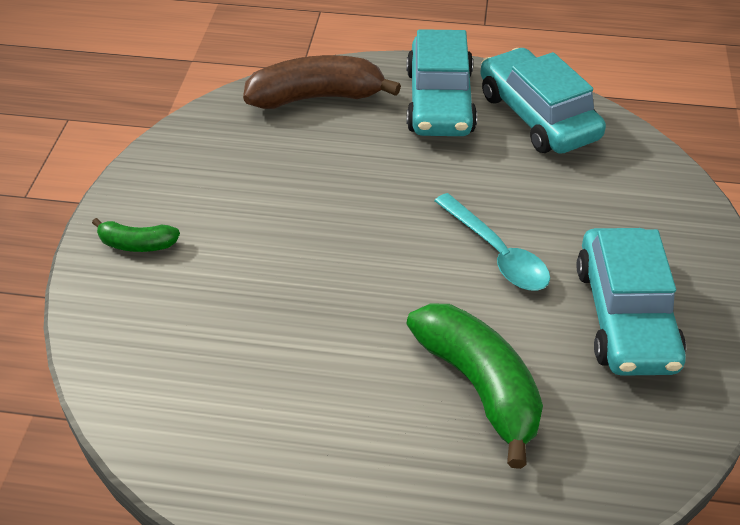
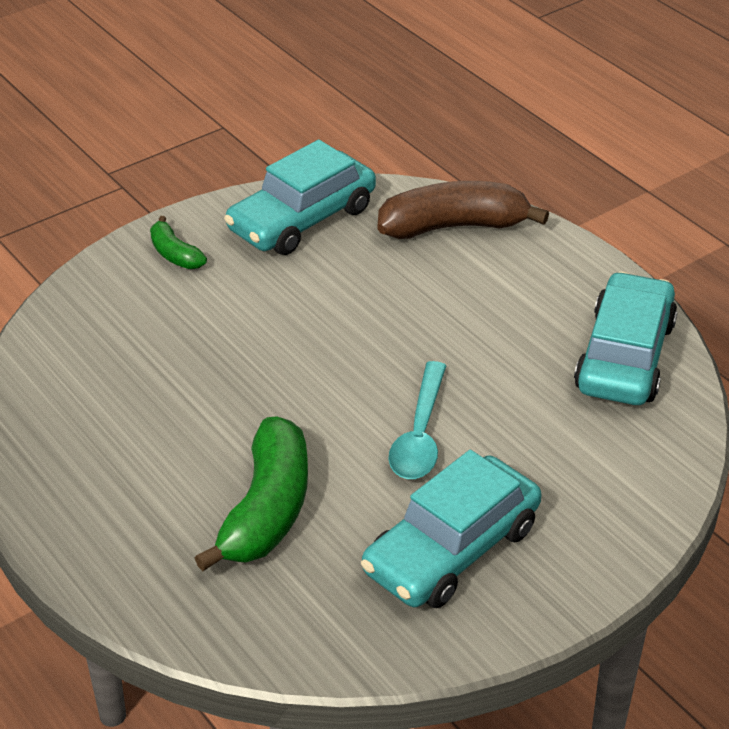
camera: 45 degrees right, 5 degrees down
(316, 97) = (453, 226): brown banana -> brown banana turned 45 degrees counterclockwise
(439, 101) = (553, 291): turquoise car -> turquoise car (302, 219)

